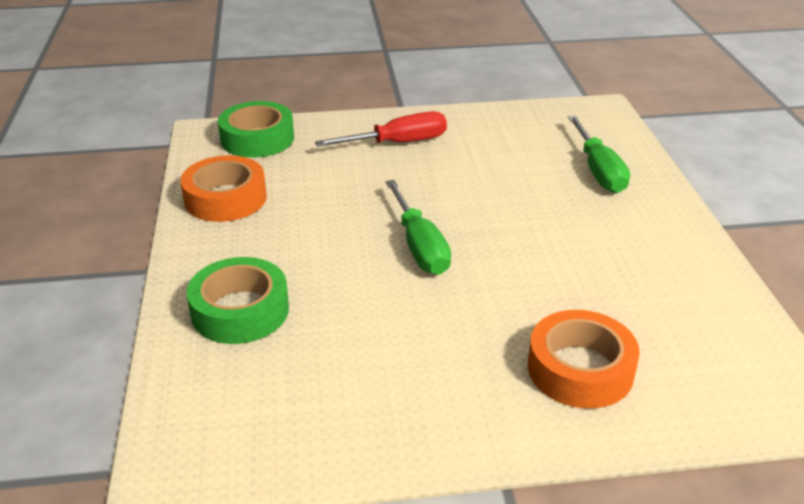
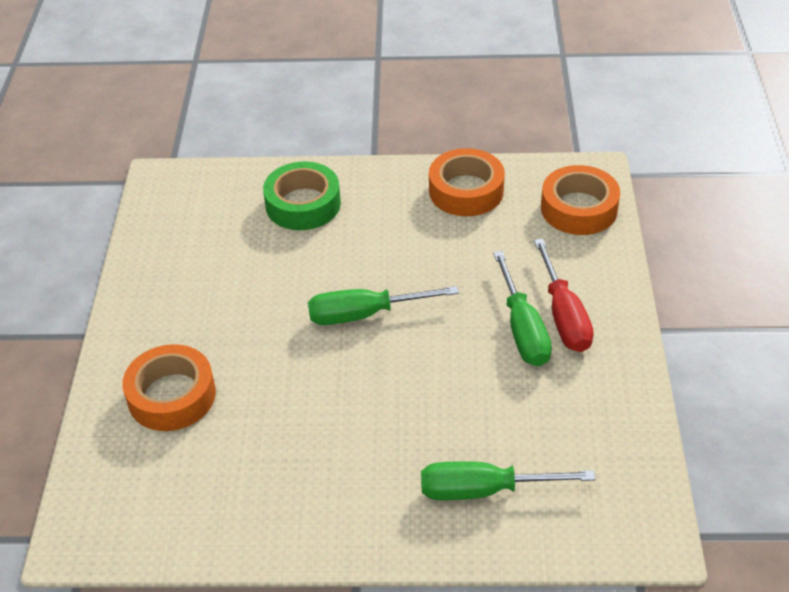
camera: 100 degrees right, 10 degrees up
(257, 139) = (579, 208): green tape -> orange tape
(419, 160) = (523, 330): none -> green screwdriver

